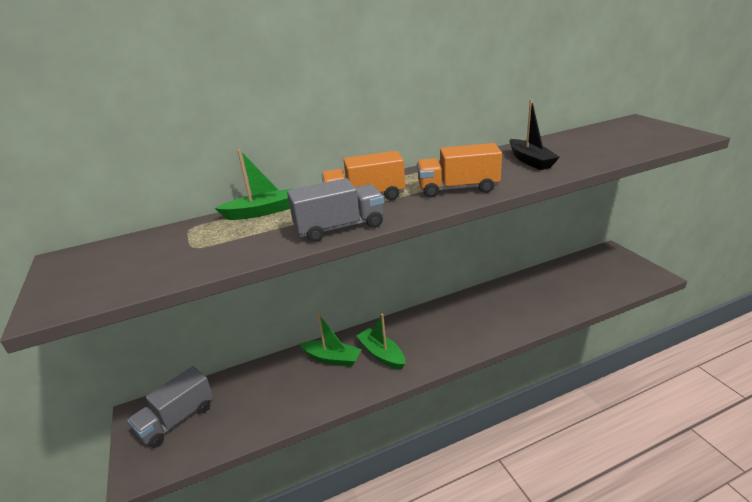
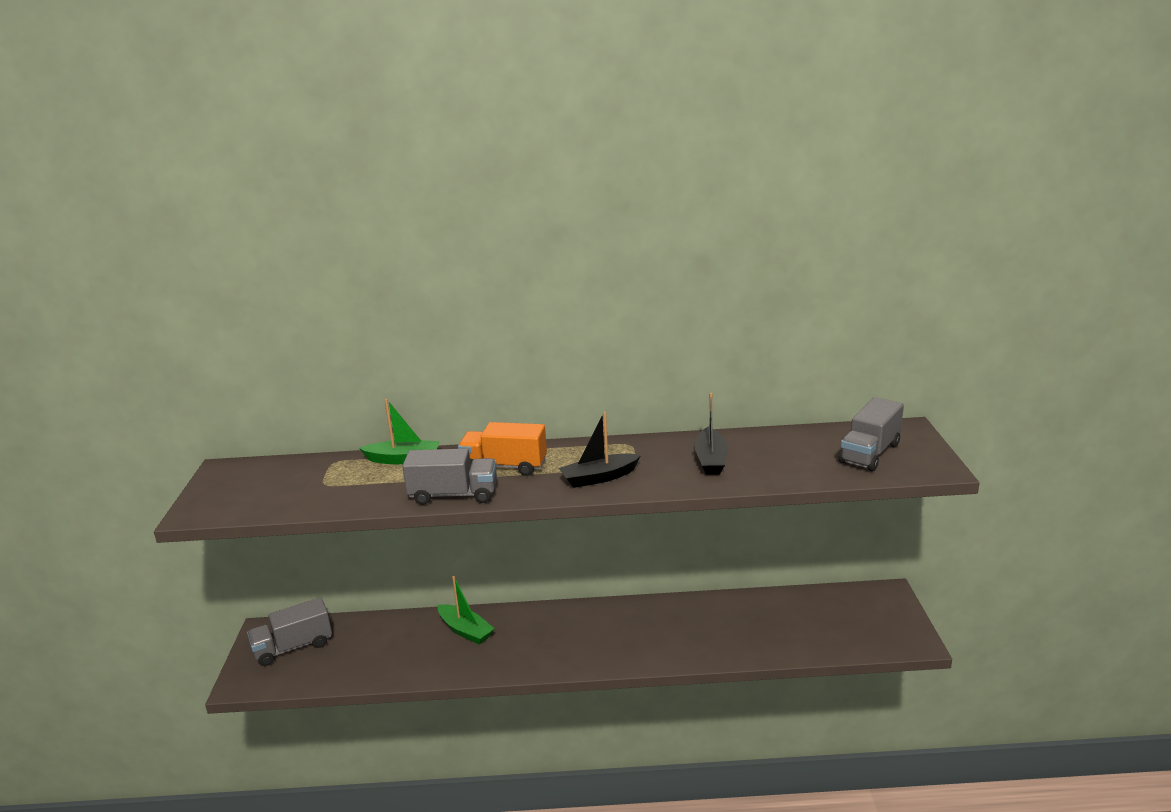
camera: 20 degrees right, 5 degrees down
(381, 354) = (517, 641): green boat -> none
(458, 189) = (599, 478): orange truck -> black boat
(635, 136) = (870, 453): none -> grey truck

